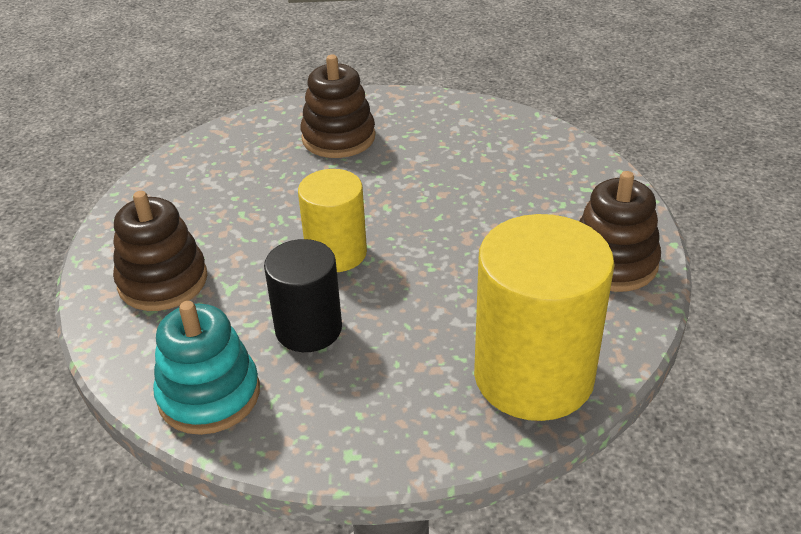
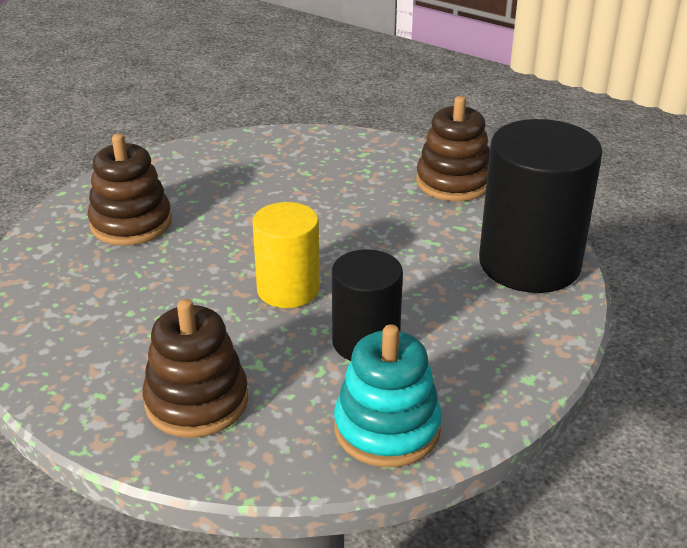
camera: 55 degrees left, 5 degrees down
(533, 376) = (529, 264): yellow cylinder -> black cylinder

